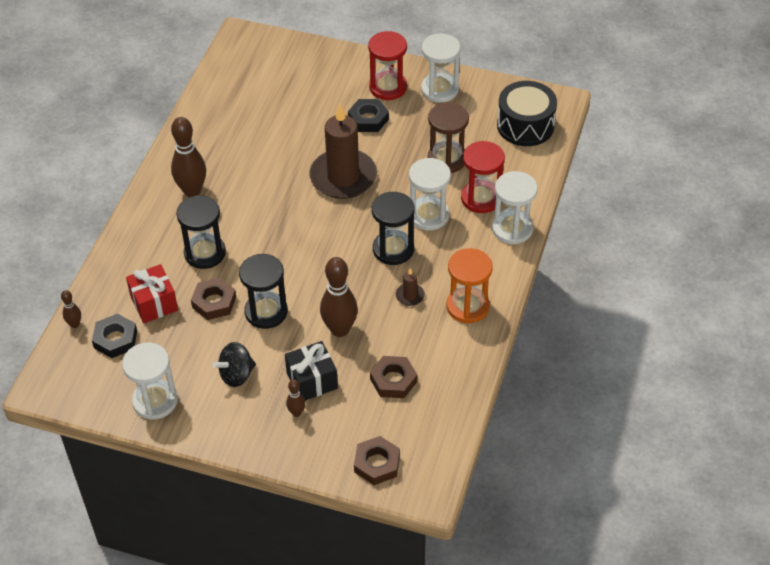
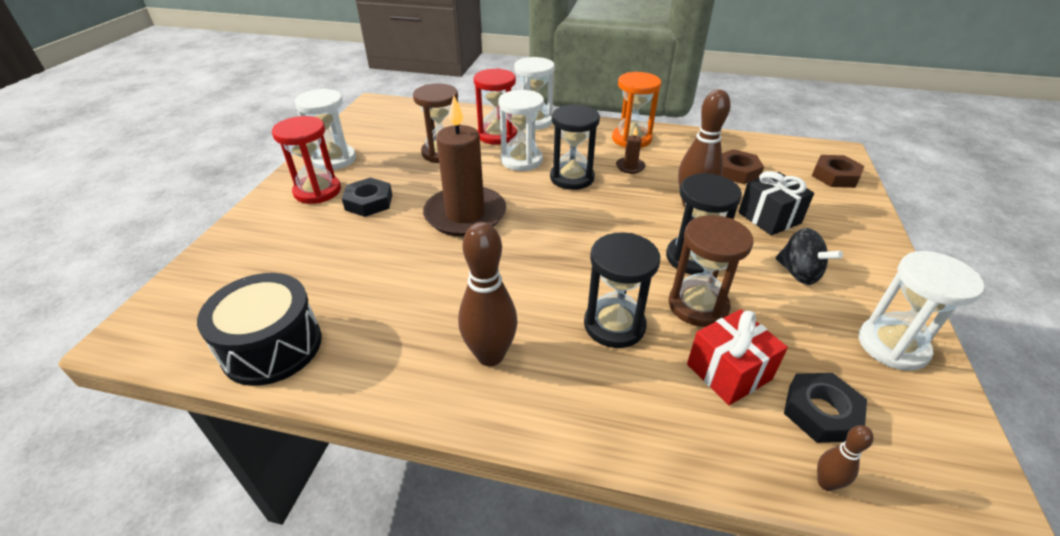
camera: 95 degrees left, 10 degrees down
(214, 302) = (698, 305): brown nut -> brown hourglass
(296, 413) = (816, 225): brown bowling pin -> none
(525, 125) = (402, 117): black drum -> black drum (272, 346)

